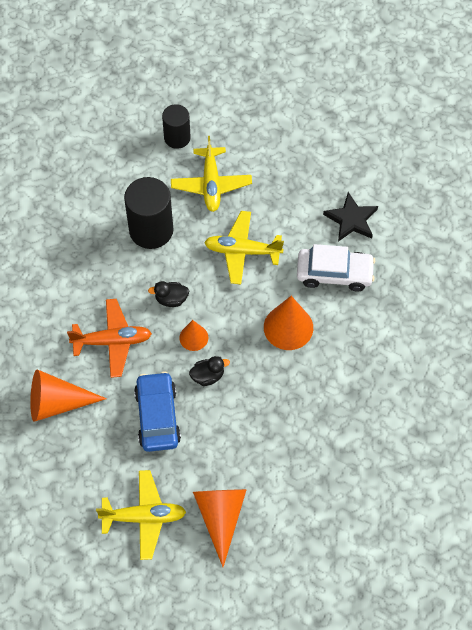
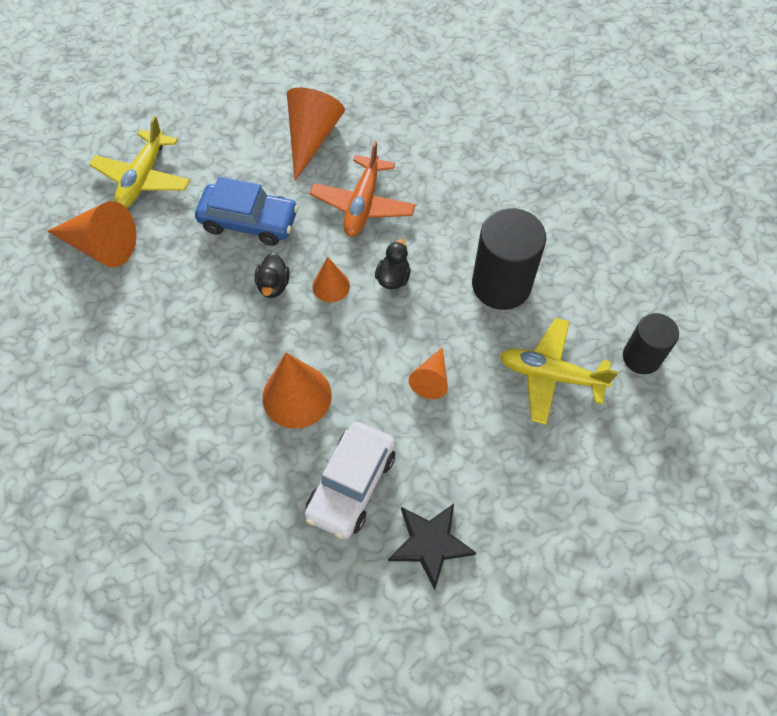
camera: 110 degrees right, 0 degrees up
(242, 251) = (431, 379): yellow plane -> orange cone

